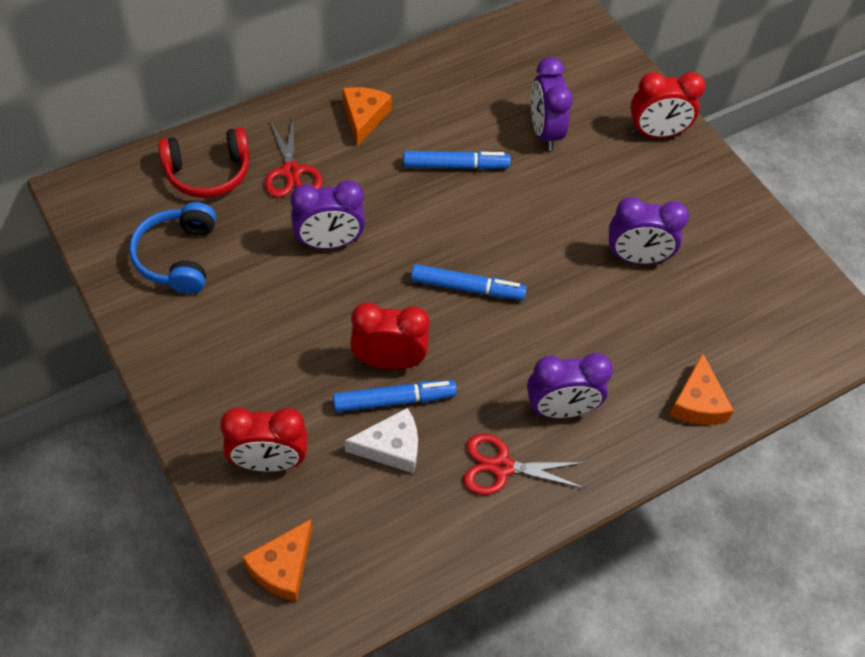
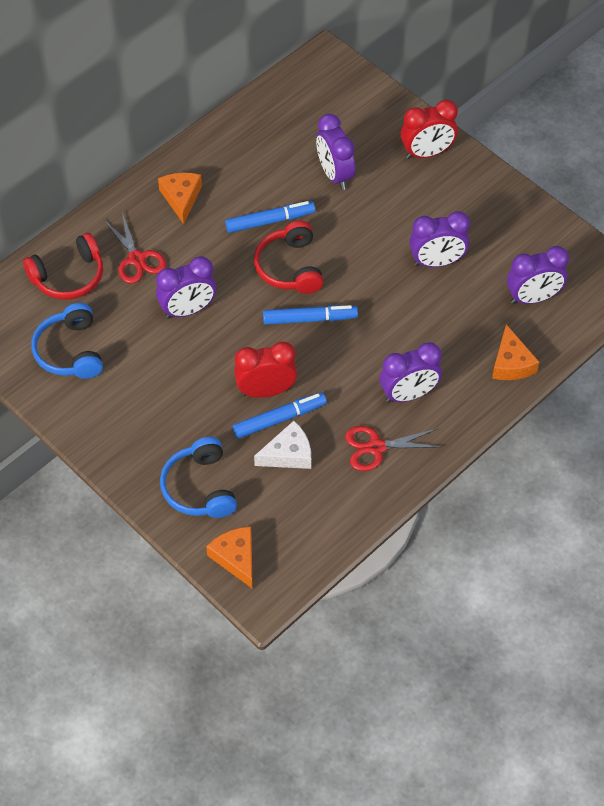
camera: 10 degrees left, 0 degrees up
(269, 462) = (199, 488): red clock -> blue headphones
(282, 567) = (236, 558): orange cheese -> orange cheese turned 135 degrees clockwise
(462, 222) = (289, 267): none -> red headphones
(742, 328) = (533, 298): none -> purple clock

